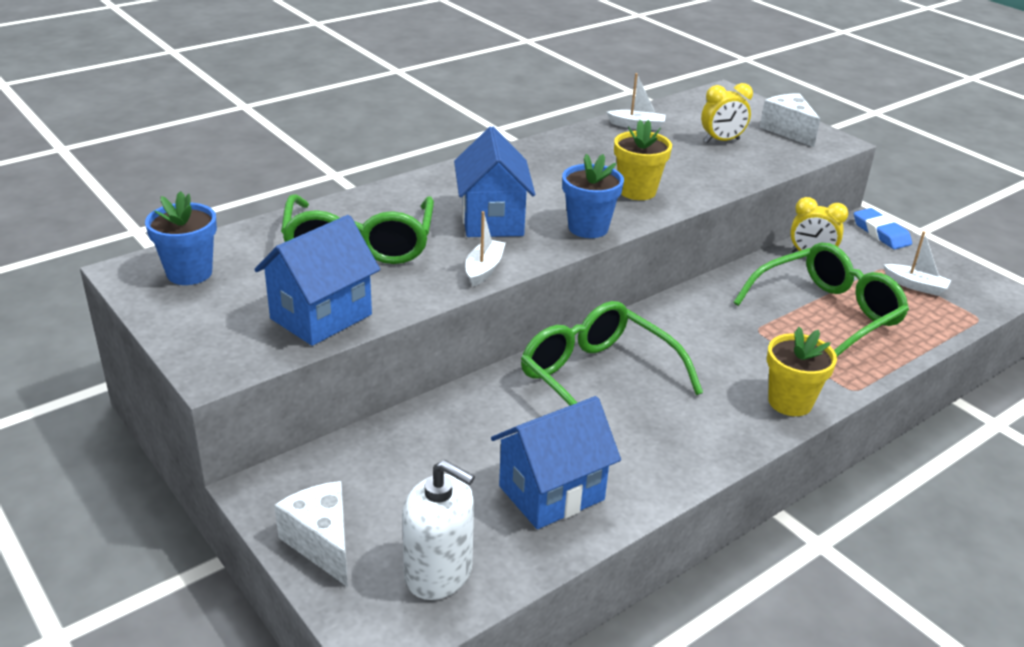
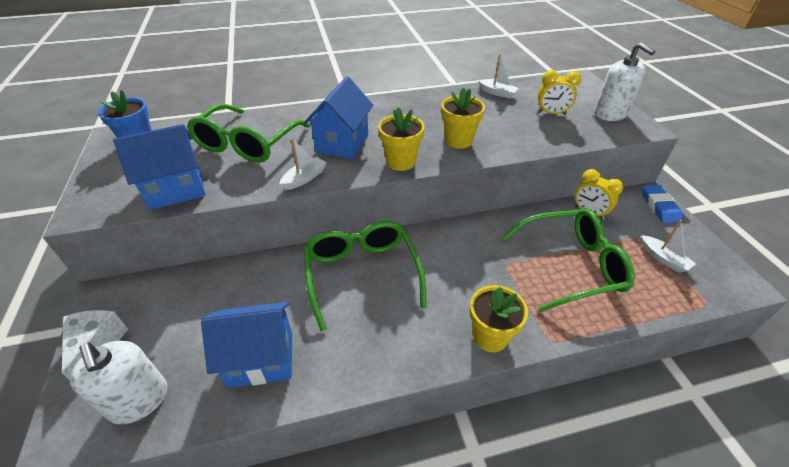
camera: 25 degrees right, 10 degrees up
(588, 228) = (400, 162): blue flower pot -> yellow flower pot
(788, 131) = (610, 114): white cheese -> white soap dispenser

